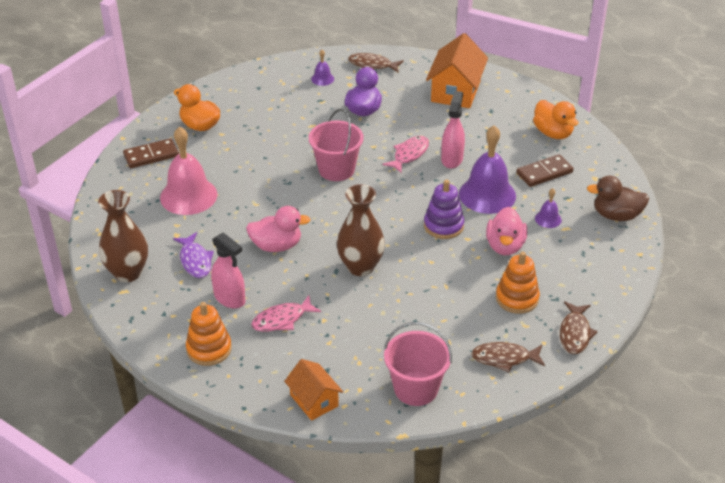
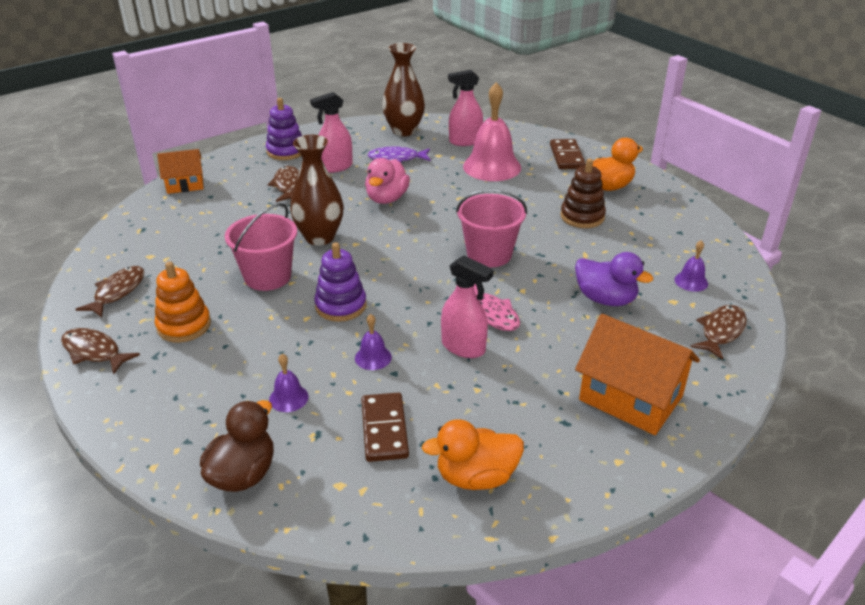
camera: 110 degrees right, 5 degrees down
(140, 224) = (465, 141): none -> pink spray bottle
(209, 349) = (286, 151): orange stacking toy -> purple stacking toy
(257, 133) = (582, 217): none -> brown stacking toy
(282, 319) = (288, 186): pink fish -> brown fish
(416, 389) = (141, 233): pink bucket -> pink bucket (267, 276)
(487, 194) = (373, 357): purple bell -> purple bell, size x0.46
(505, 246) = (270, 343): pink duck -> none

